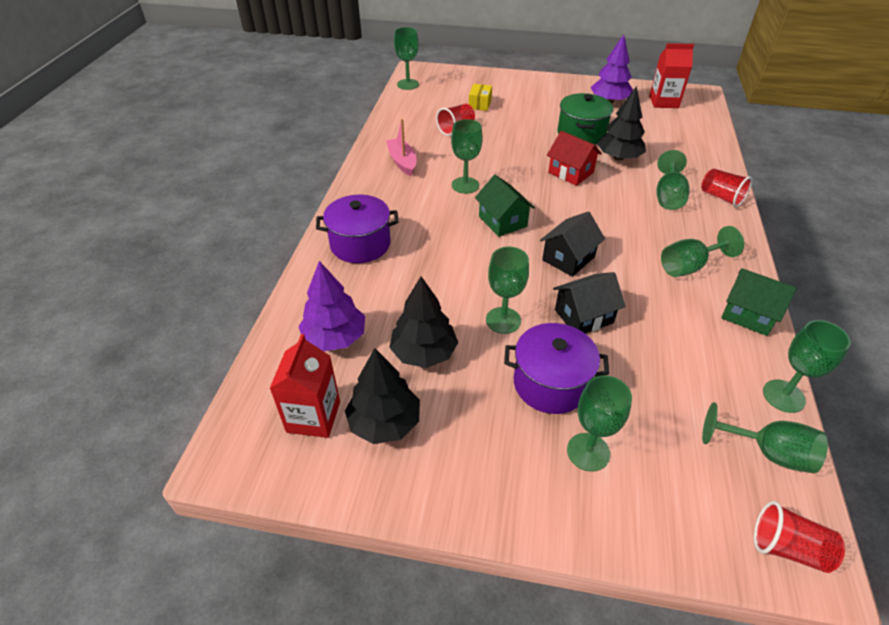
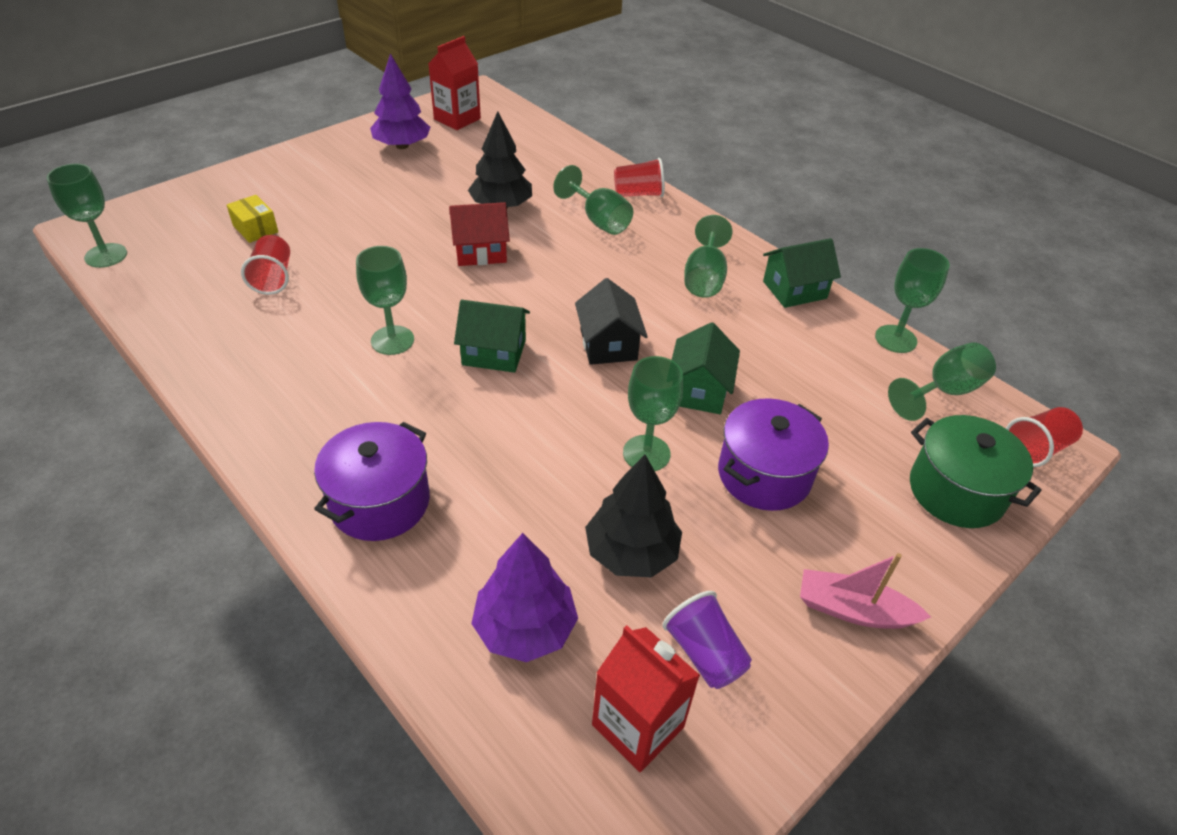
camera: 55 degrees left, 0 degrees up
(384, 422) = (704, 653): black tree -> purple cup
(402, 162) = (268, 364): pink boat -> pink boat (853, 610)
(581, 134) = (428, 201): green pot -> green pot (956, 491)
(583, 316) = (699, 390): black house -> green house
(588, 452) = (865, 504): green goblet -> none

